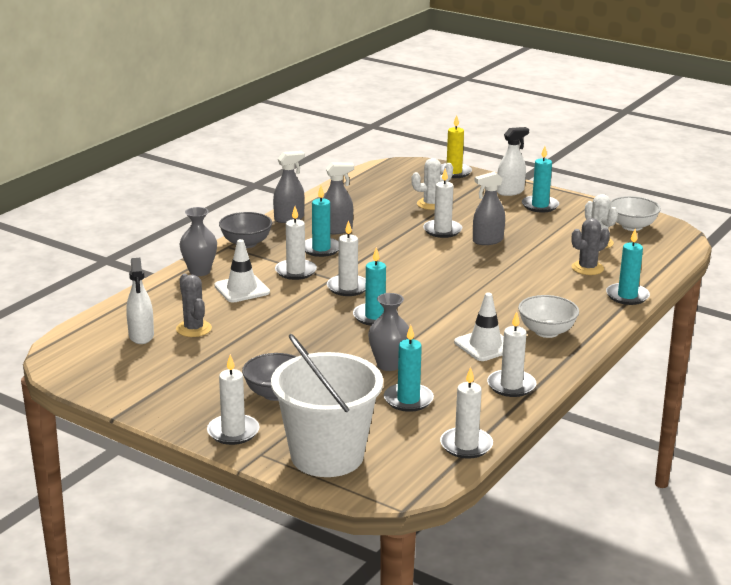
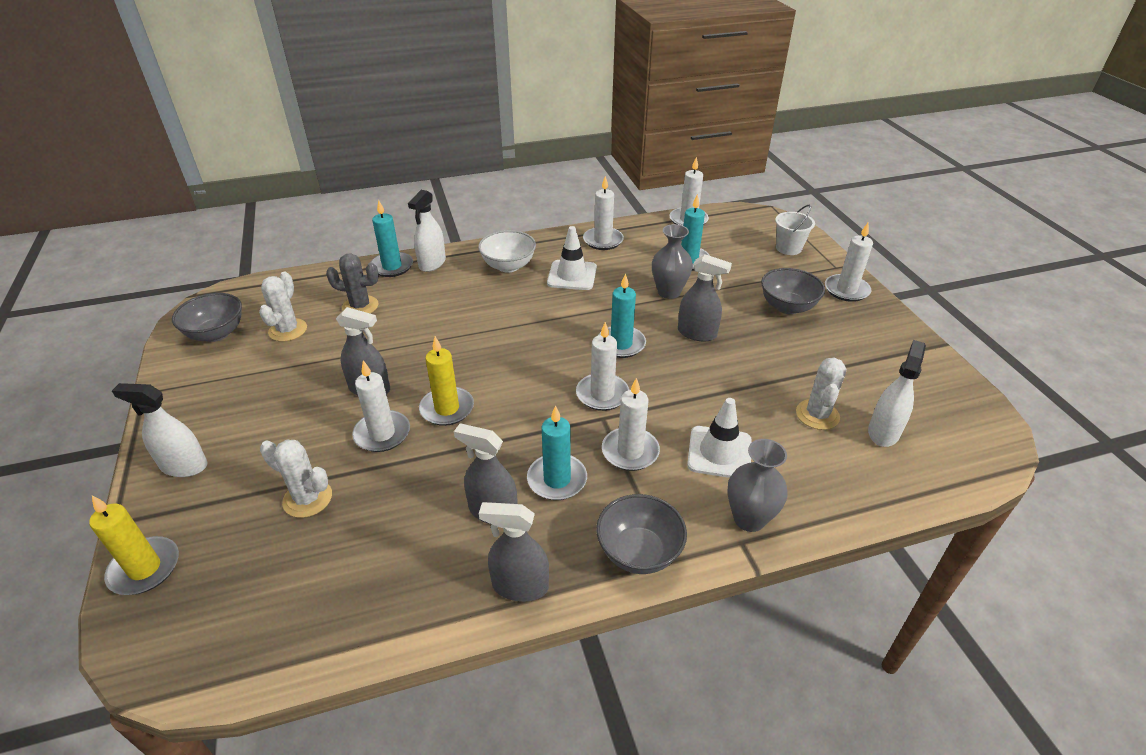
camera: 140 degrees left, 15 degrees up
(193, 329) = (817, 415): grey cactus -> white cactus
(327, 456) = (788, 248): white bucket -> white bucket, size x0.45
(329, 344) = (697, 333): none -> grey spray bottle
(428, 250) = (447, 408): none -> yellow candle
(540, 206) = (215, 416): turquoise candle -> none
(605, 310) = (432, 263): none -> white spray bottle
(632, 226) = (216, 333): white bowl -> grey bowl

